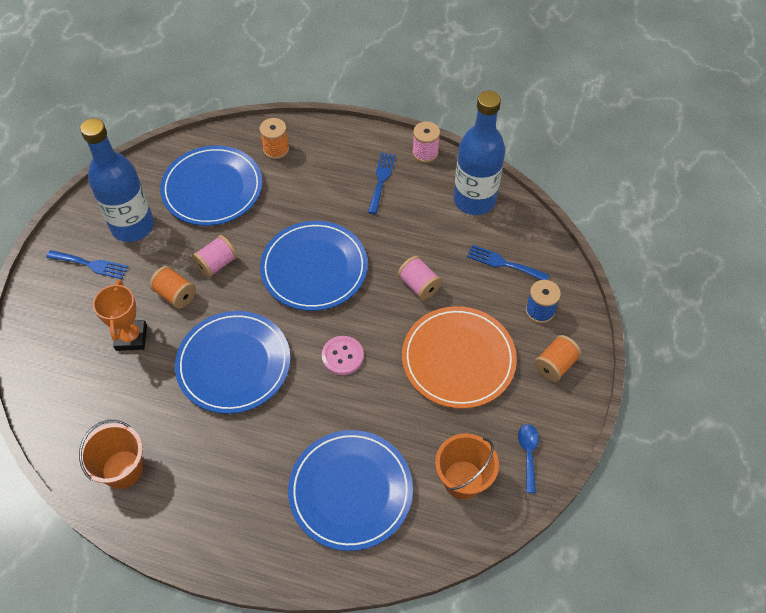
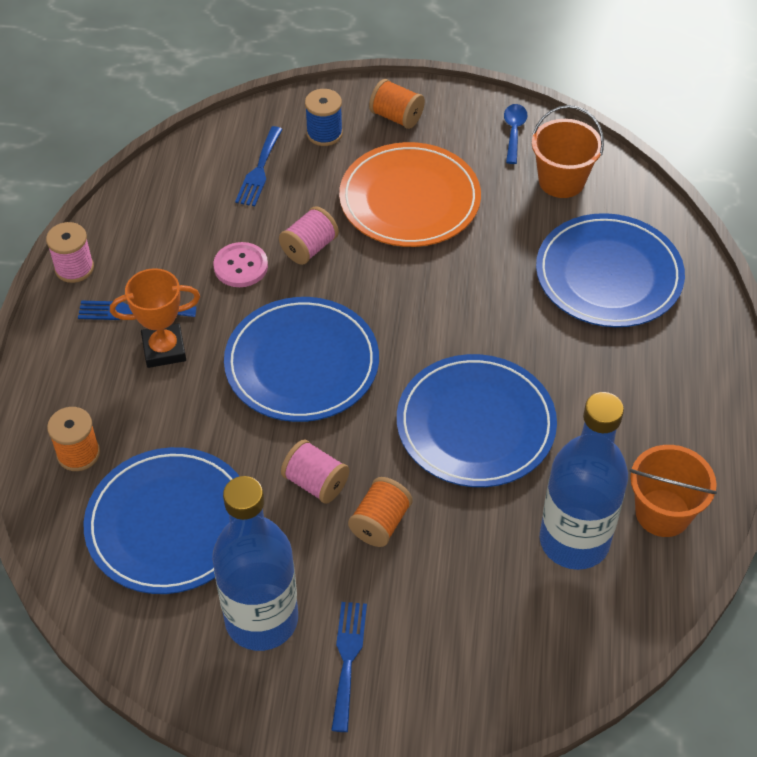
camera: 100 degrees left, 5 degrees down
(131, 337) = (466, 560): orange trophy -> orange trophy (164, 349)
(342, 356) = (434, 310): pink button -> pink button (241, 266)
(474, 200) = (158, 207): blue bottle -> blue bottle (574, 541)
(528, 454) = (514, 132): blue spoon -> blue spoon turned 105 degrees clockwise

